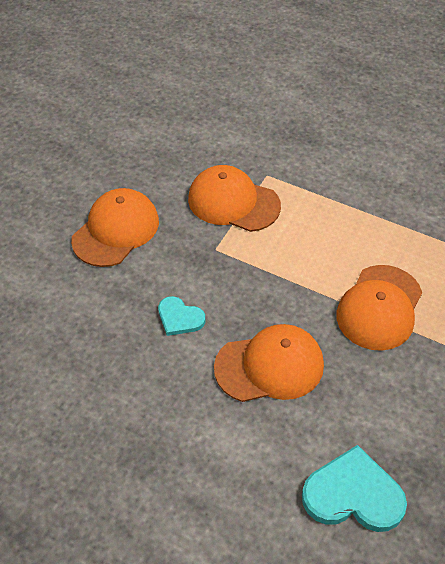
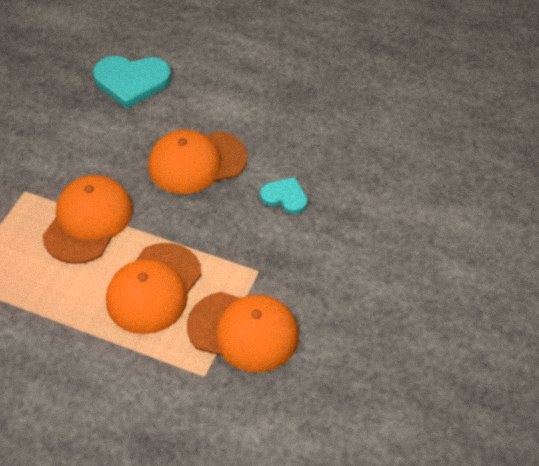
camera: 175 degrees right, 0 degrees up
(116, 230) = (372, 284): orange cap -> orange cap (154, 288)

